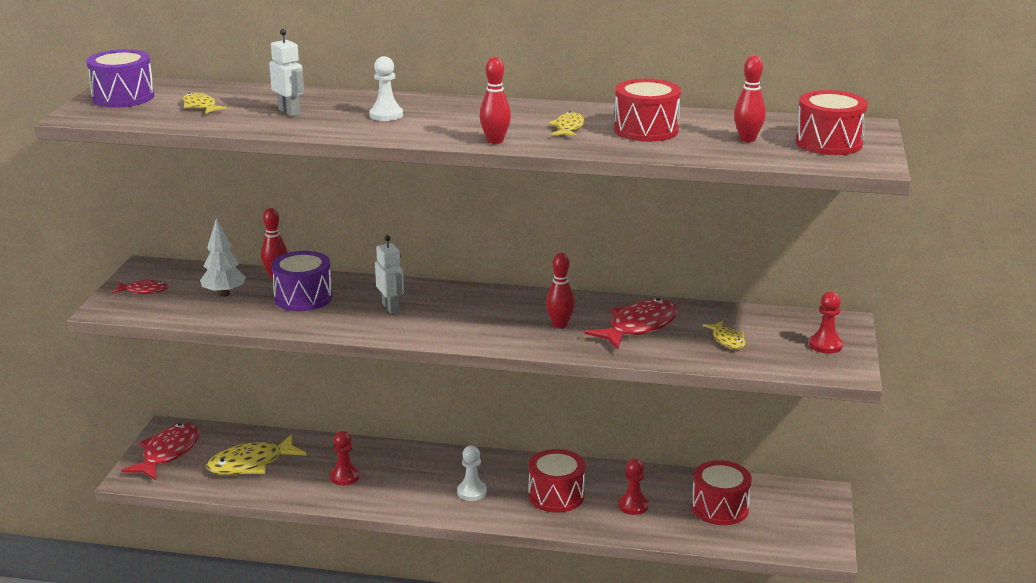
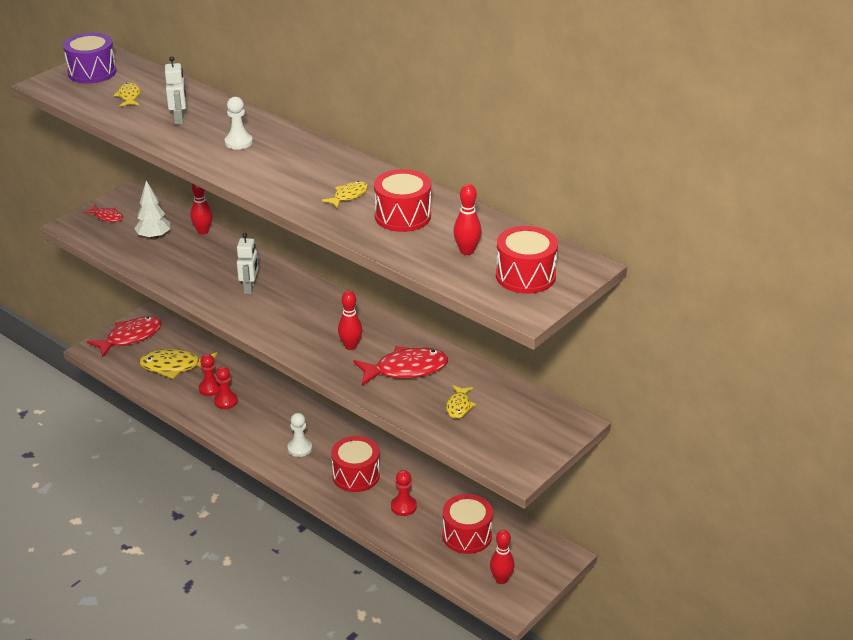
camera: 30 degrees right, 10 degrees up
(303, 298) = (201, 258): purple drum -> none
(495, 141) = (278, 194): red bowling pin -> red bowling pin (501, 579)
(825, 345) = (530, 440): red pawn -> red pawn (210, 388)

